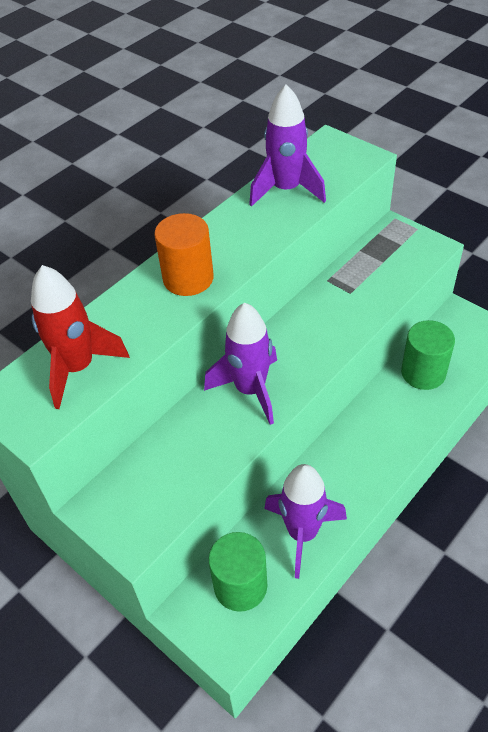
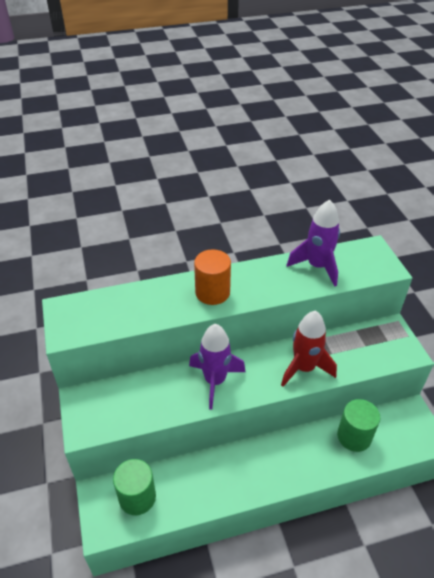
camera: 30 degrees right, 5 degrees down
(78, 368) = (112, 313): red rocket -> red rocket (304, 368)
(302, 533) = (196, 490): purple rocket -> none

